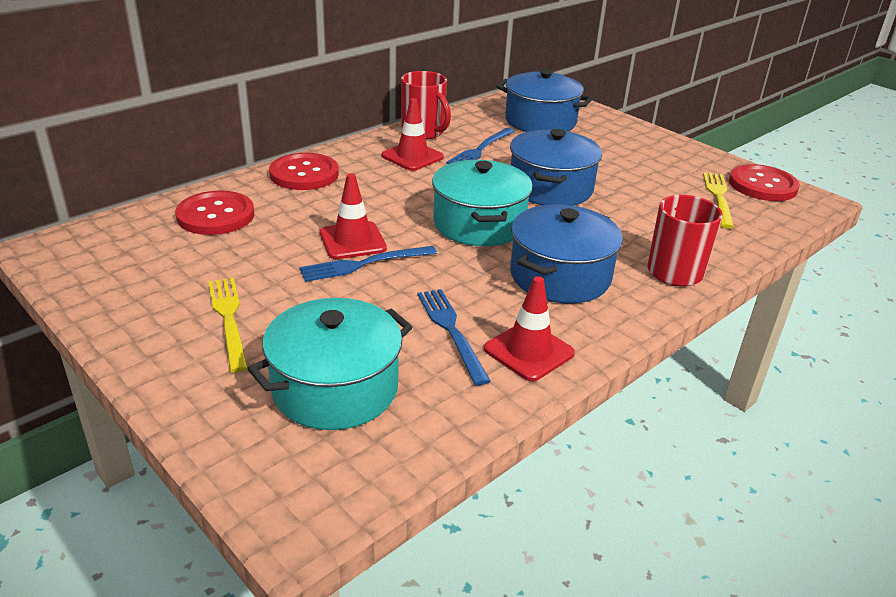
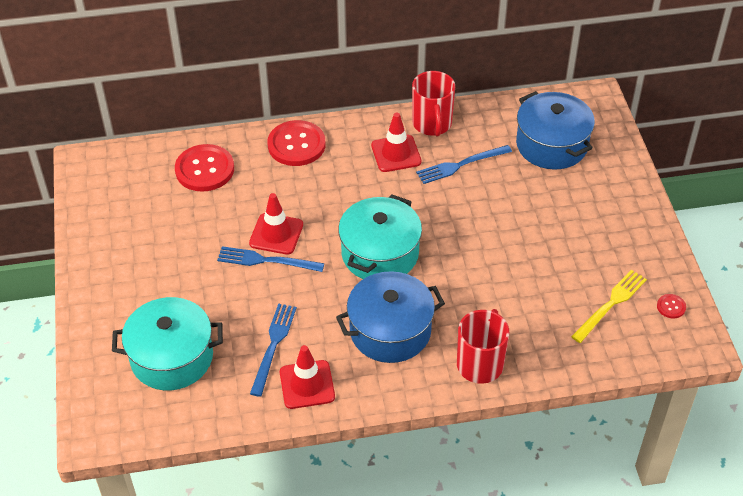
camera: 35 degrees right, 15 degrees up
(229, 319) = (151, 274): yellow fork -> none
(550, 188) = (474, 236): blue pot -> none
(762, 185) = (671, 307): red button -> red button, size x0.44

